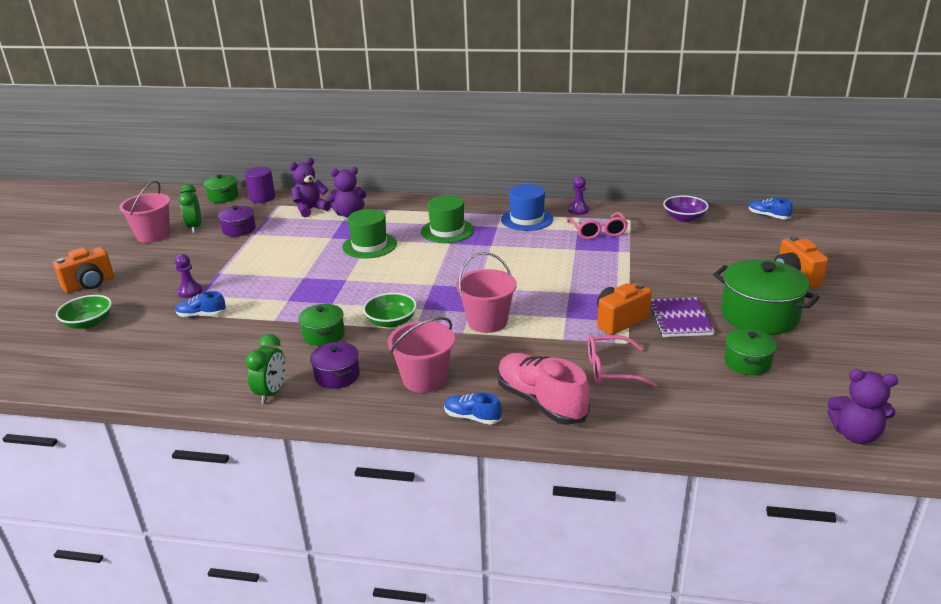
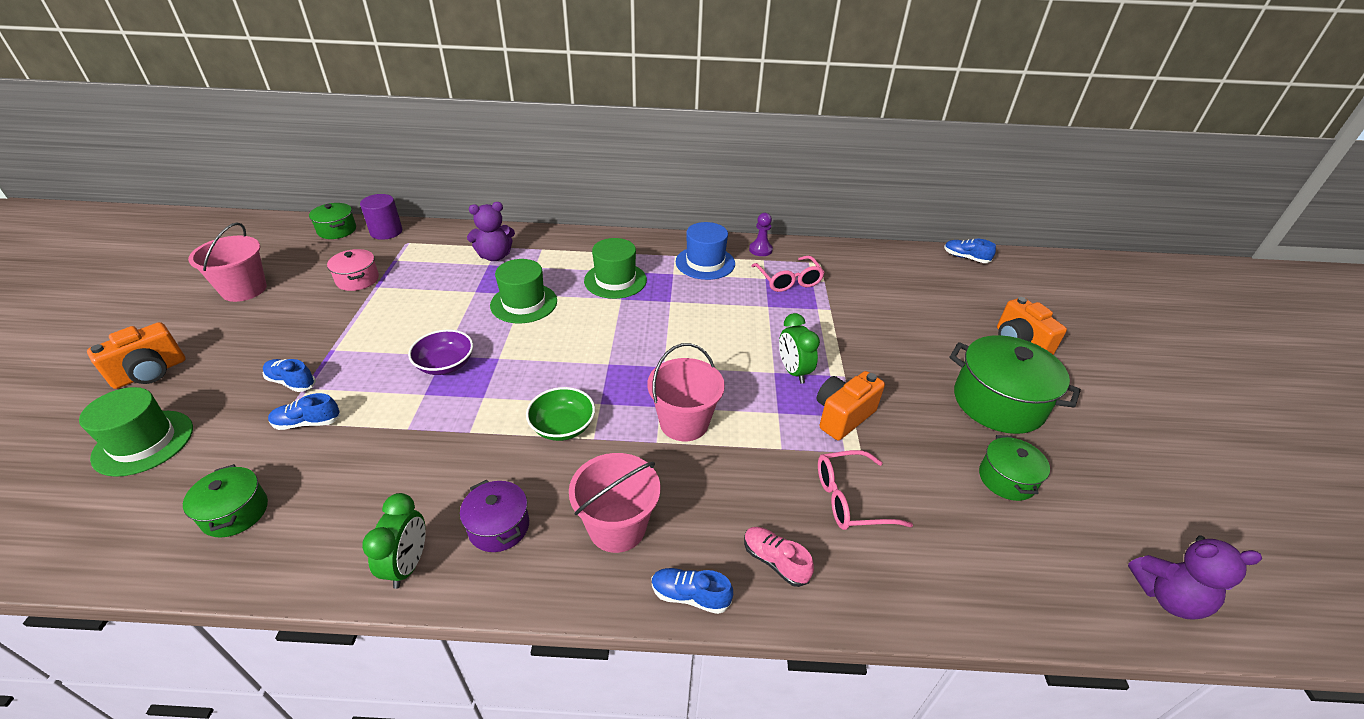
camera: 10 degrees left, 10 degrees up
(88, 323) = (143, 442): green bowl -> green hat
(190, 291) = (291, 382): purple pawn -> blue shoe
(195, 228) = (300, 277): green clock -> green clock (793, 371)
(239, 229) = (357, 280): purple pot -> pink pot
(310, 209) = (447, 249): purple teddy bear -> none
(324, 335) = (476, 453): green pot -> green pot (235, 512)
(541, 402) = (775, 561): pink shoe -> pink shoe, size x0.52
(680, 319) = (911, 411): purple notebook -> none
(684, 218) = (878, 260): purple bowl -> purple bowl (445, 364)

